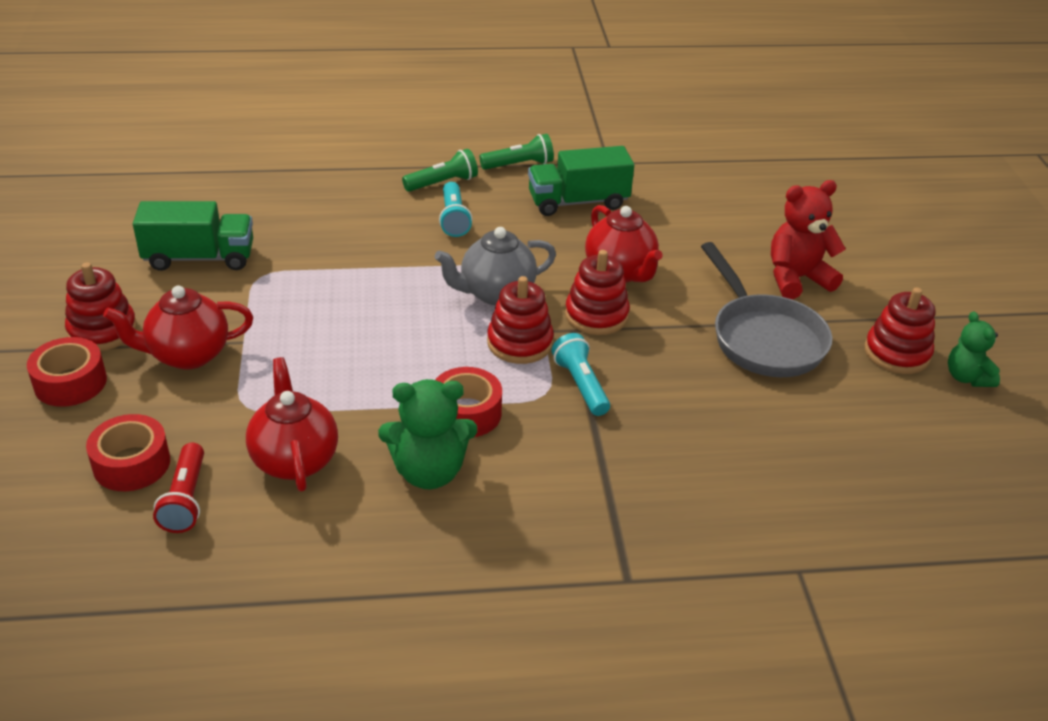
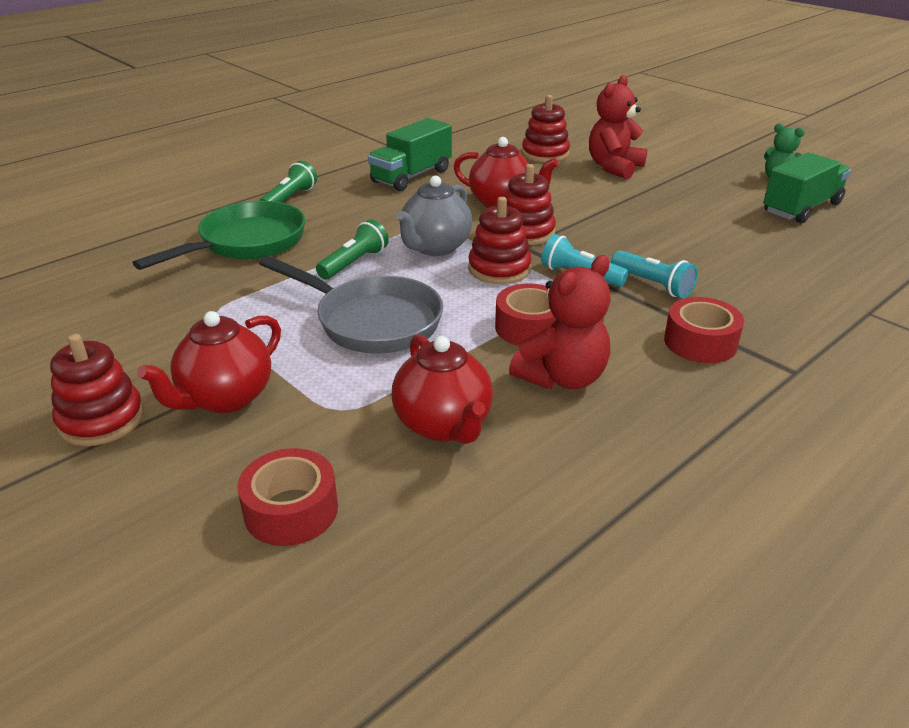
camera: 35 degrees left, 5 degrees down
(70, 383) = (123, 478): red tape -> red tape (700, 342)
(186, 499) = (389, 508): red flashlight -> none
(199, 258) = (132, 323): green truck -> green truck (801, 208)
(295, 460) = (443, 425): red teapot -> red teapot turned 150 degrees counterclockwise
(356, 217) = (246, 243): none -> green pan
(429, 472) = (562, 378): green teddy bear -> red teddy bear
(454, 219) = (332, 216): turquoise flashlight -> turquoise flashlight (653, 284)
(519, 165) = (334, 170): green flashlight -> green flashlight (354, 263)
(764, 338) = (646, 203): grey pan -> grey pan (371, 321)
(897, 353) = (726, 182): red stacking toy -> red stacking toy (545, 154)

